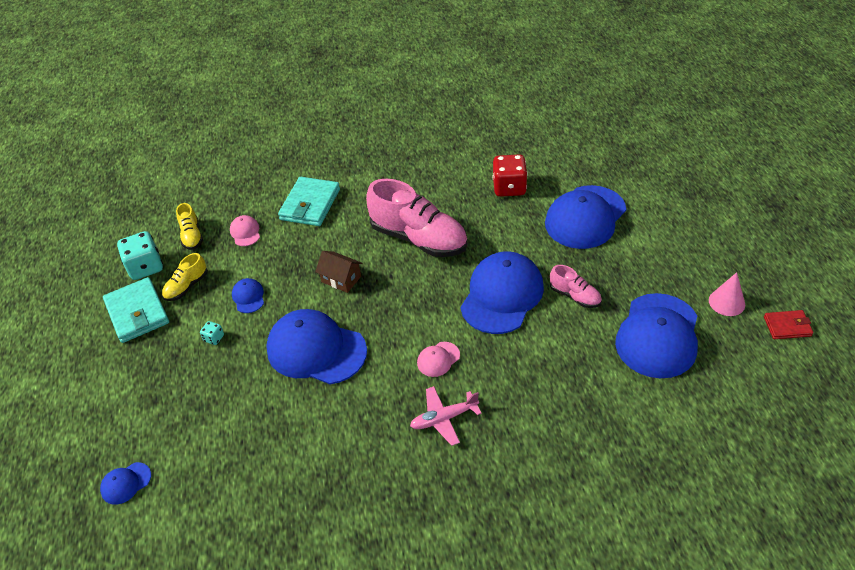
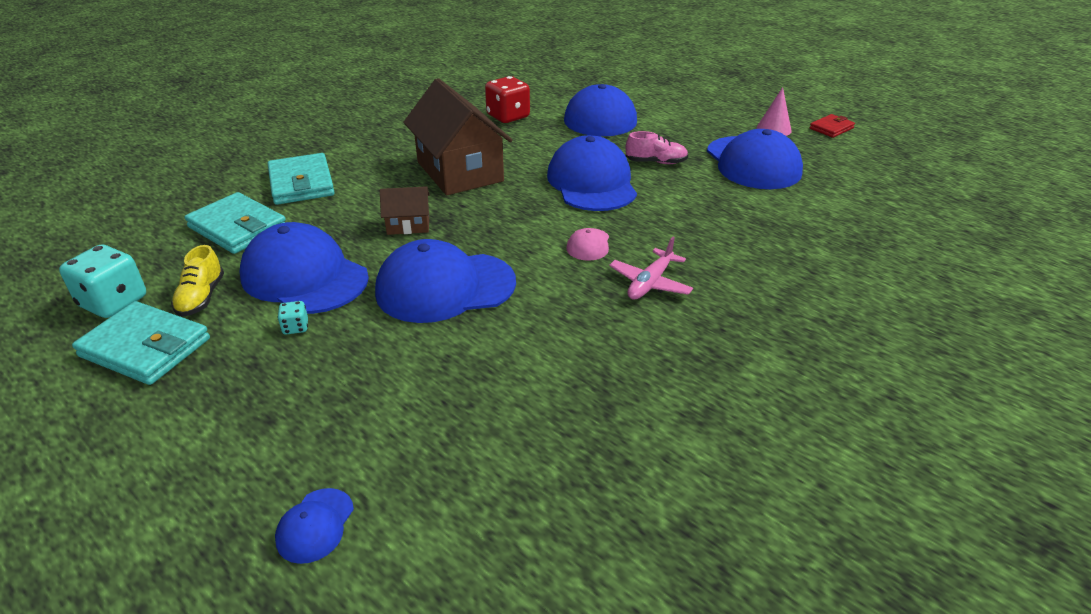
camera: 40 degrees left, 10 degrees down
(192, 236) = (160, 253): yellow shoe -> none
(245, 232) = (238, 227): pink cap -> turquoise wallet
(248, 297) = (304, 276): blue cap -> blue cap, size x2.29
(419, 238) = (459, 171): pink shoe -> brown house

